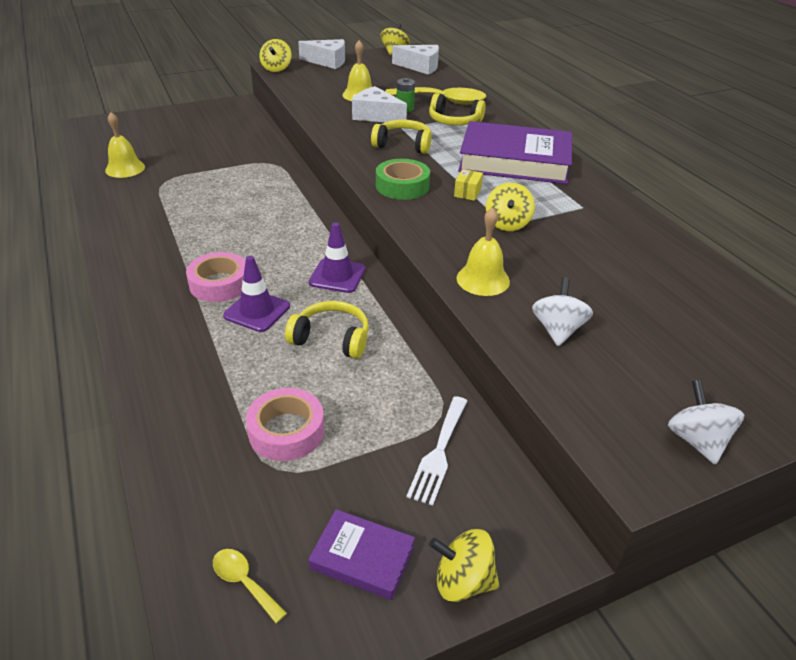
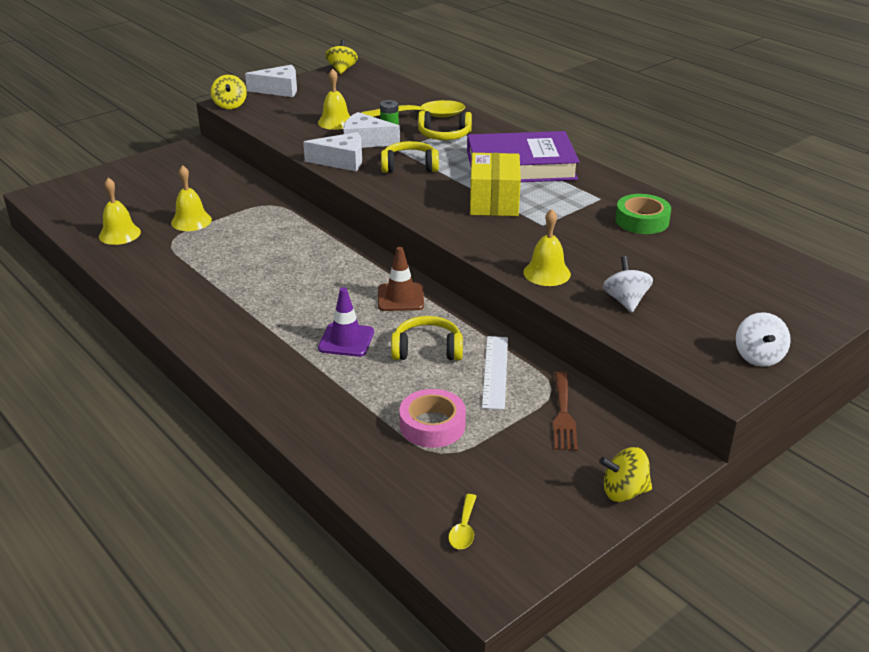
camera: 15 degrees left, 5 degrees down
(193, 167) = (191, 221): none -> yellow bell
(219, 284) = (295, 324): pink tape -> none
(244, 582) = (464, 529): yellow spoon -> yellow spoon turned 105 degrees counterclockwise
(337, 276) = (400, 297): purple traffic cone -> brown traffic cone
(362, 558) = (543, 494): purple book -> none
(389, 380) = (495, 371): none -> white ruler
(402, 186) = (432, 205): green tape -> green tape (642, 221)
(420, 67) = (378, 83): white cheese -> white cheese (342, 161)
(438, 453) = (563, 415): white fork -> brown fork
(467, 192) = (494, 202): yellow box -> yellow box, size x2.34
(507, 224) = (543, 223): yellow spinning top -> none
(696, 440) = (758, 357): white spinning top -> white spinning top turned 150 degrees counterclockwise

